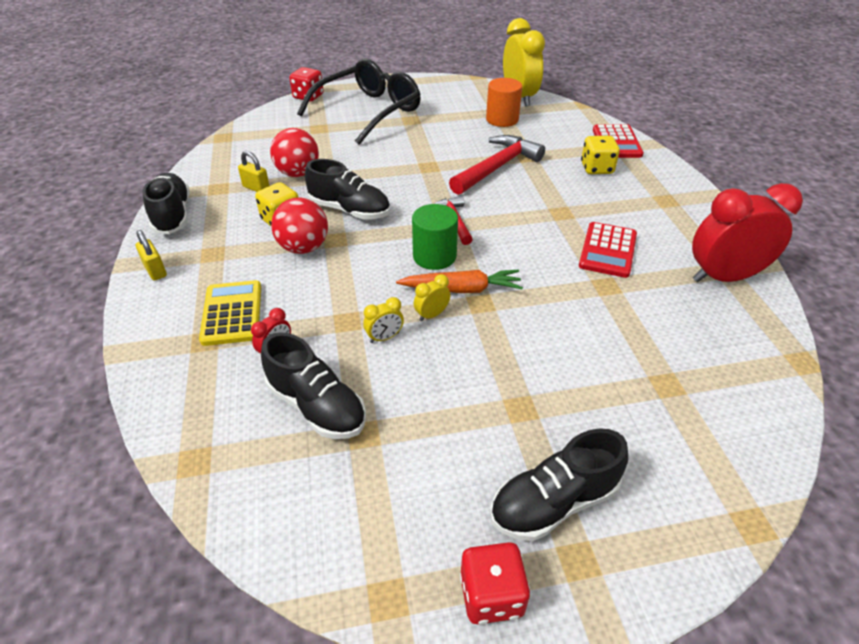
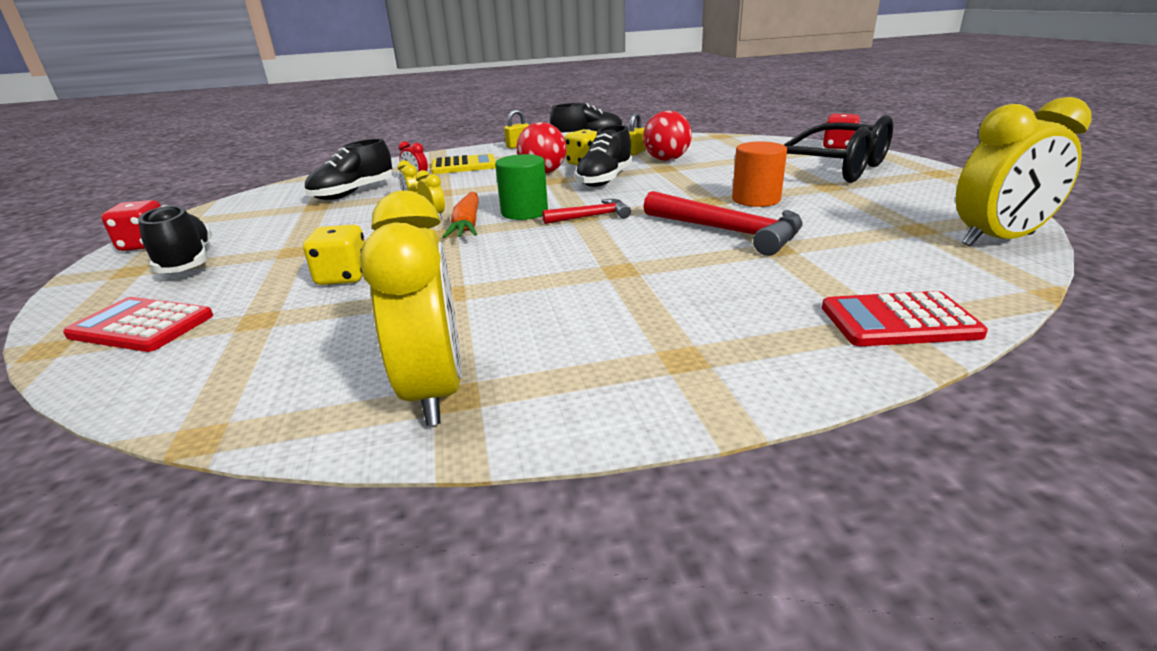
camera: 90 degrees right, 15 degrees down
(502, 119) = (889, 230): orange cylinder -> orange cylinder (756, 199)
(596, 168) = (770, 298): yellow dice -> yellow dice (343, 277)
(608, 250) = (525, 297): red calculator -> red calculator (141, 326)
(723, 277) = (434, 391): red clock -> yellow clock

